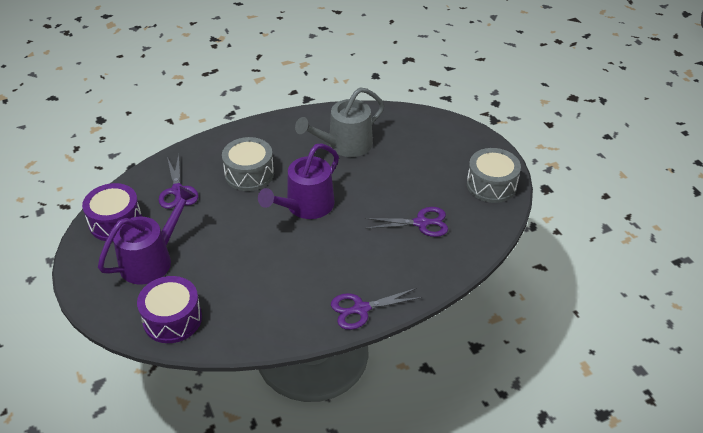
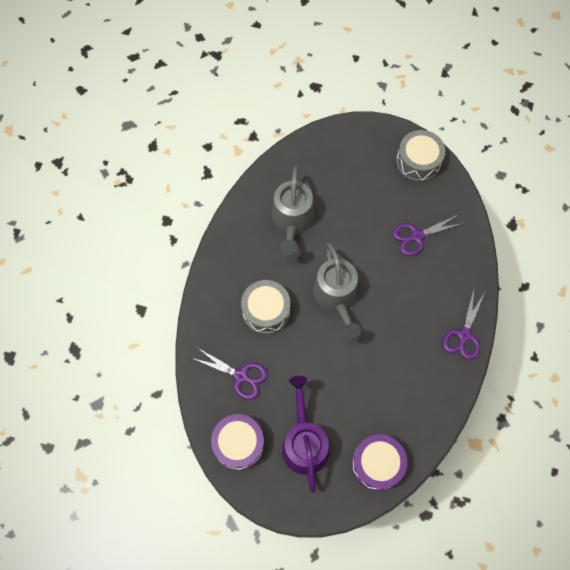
camera: 50 degrees left, 25 degrees up
(306, 206) = (336, 297): purple watering can -> grey watering can
(421, 223) = (417, 236): purple scissors -> purple scissors turned 150 degrees counterclockwise

